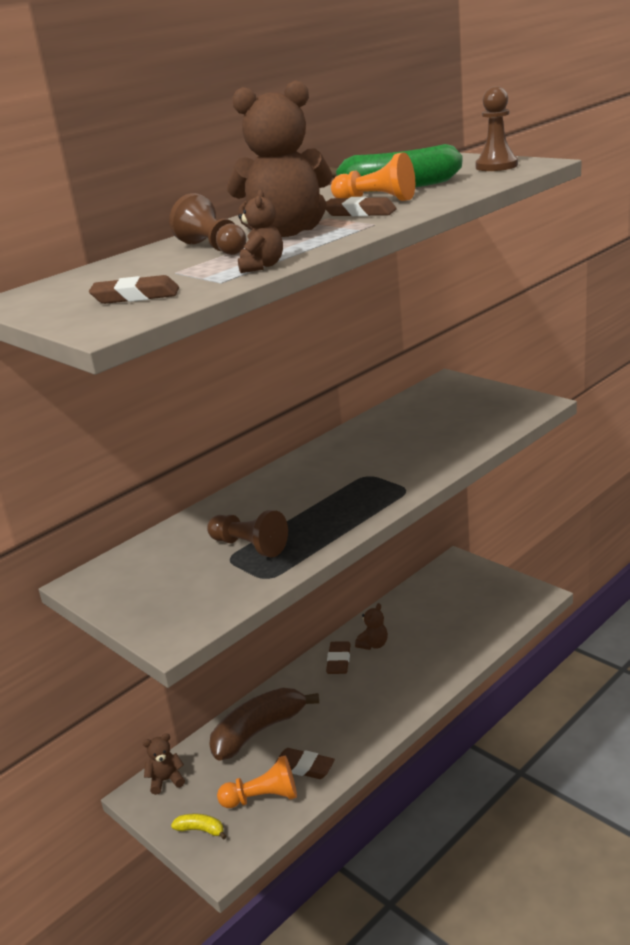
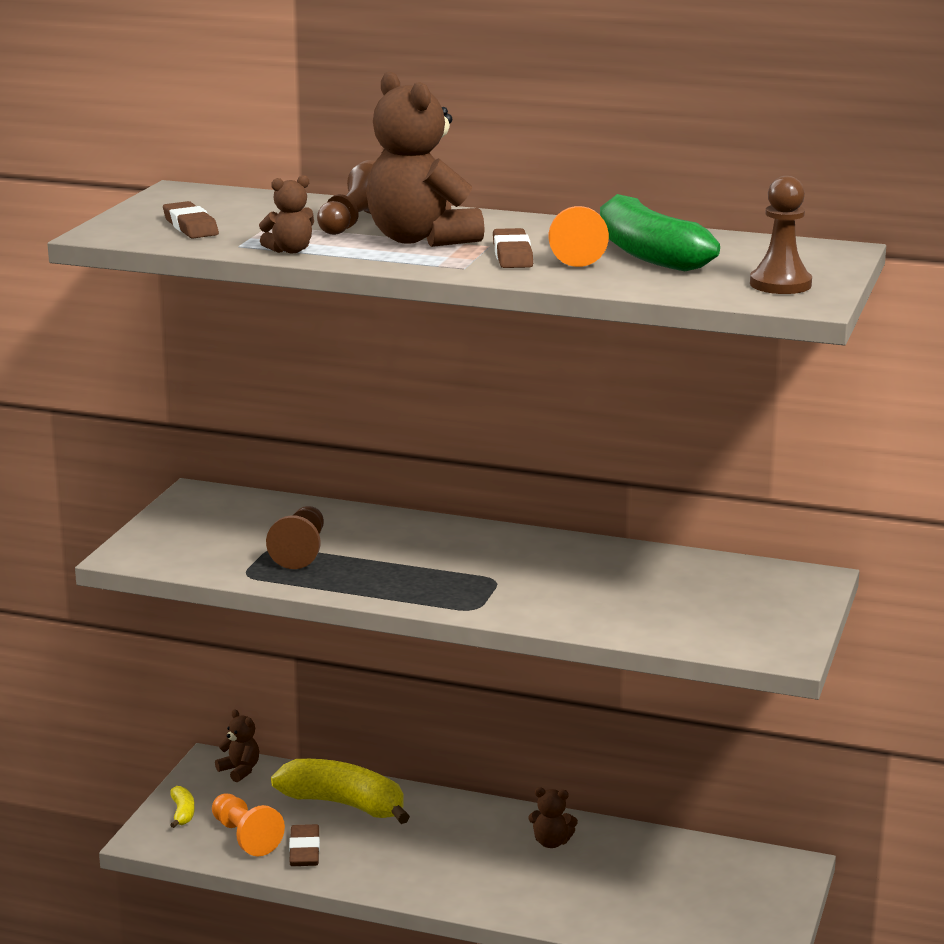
camera: 60 degrees right, 5 degrees down
(258, 731) = (344, 804): brown banana -> yellow banana
(339, 661) = (502, 825): brown eraser -> none

